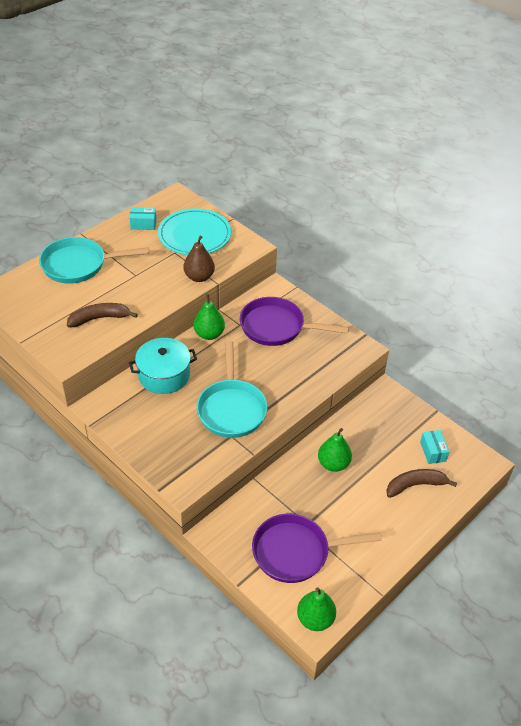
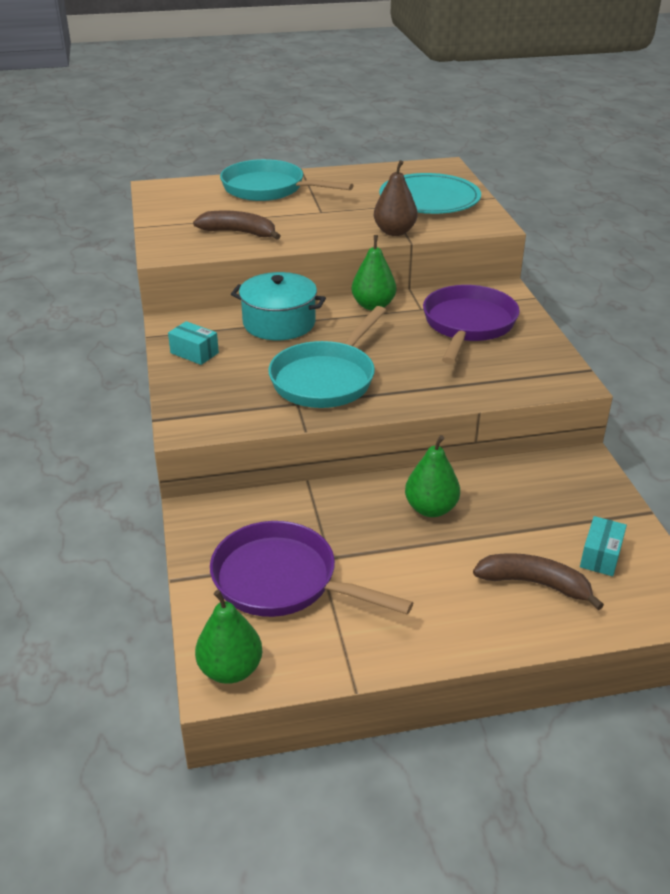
camera: 35 degrees right, 10 degrees down
(143, 224) = (378, 177): turquoise box -> turquoise box (194, 353)
(276, 327) = (468, 325): purple pan -> purple pan turned 60 degrees clockwise

